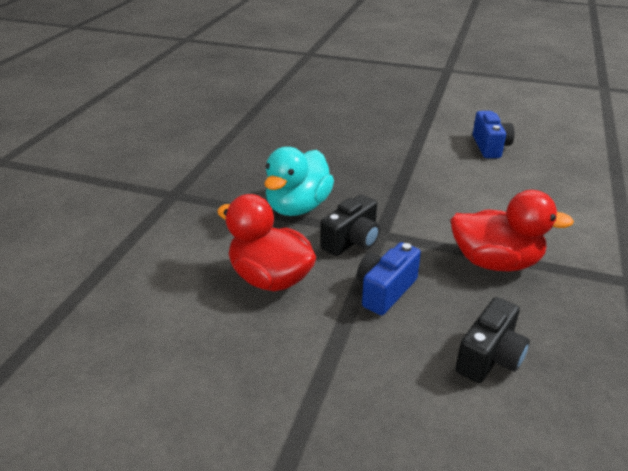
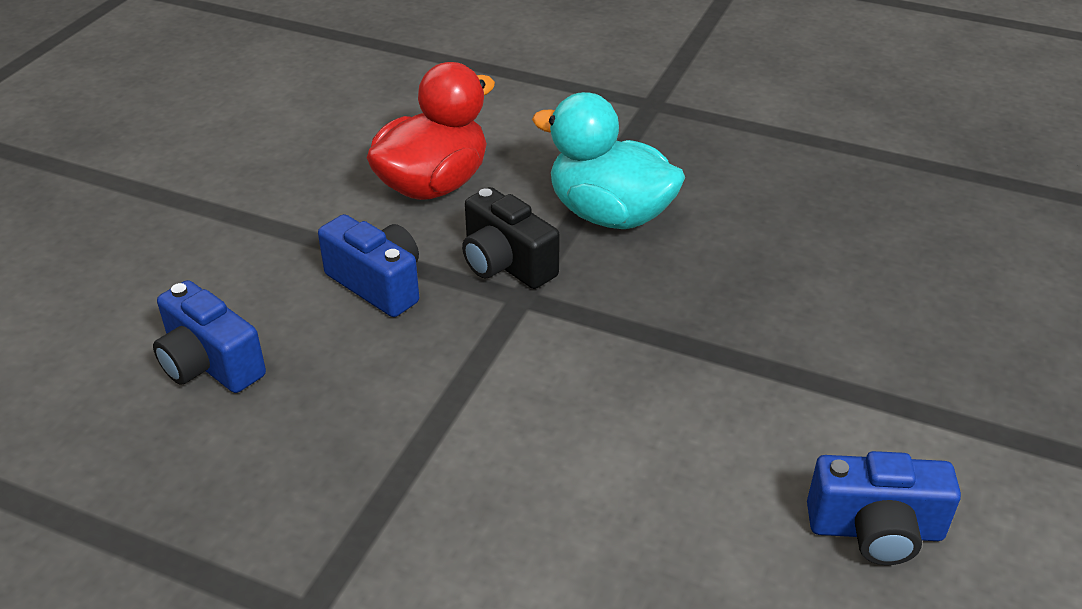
camera: 95 degrees right, 5 degrees up
(489, 357) = (210, 364): black camera -> blue camera
(495, 262) = (413, 423): red duck -> none

